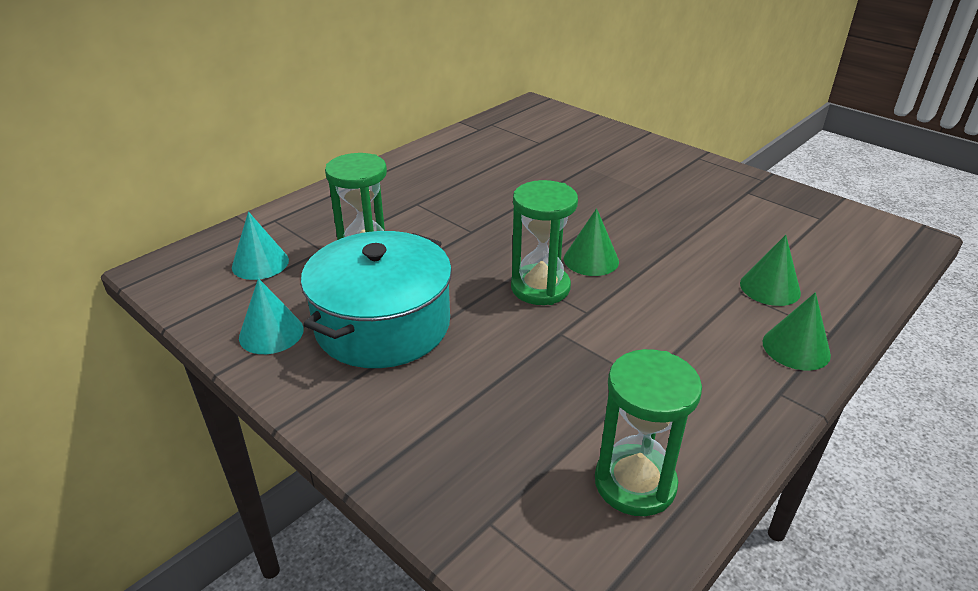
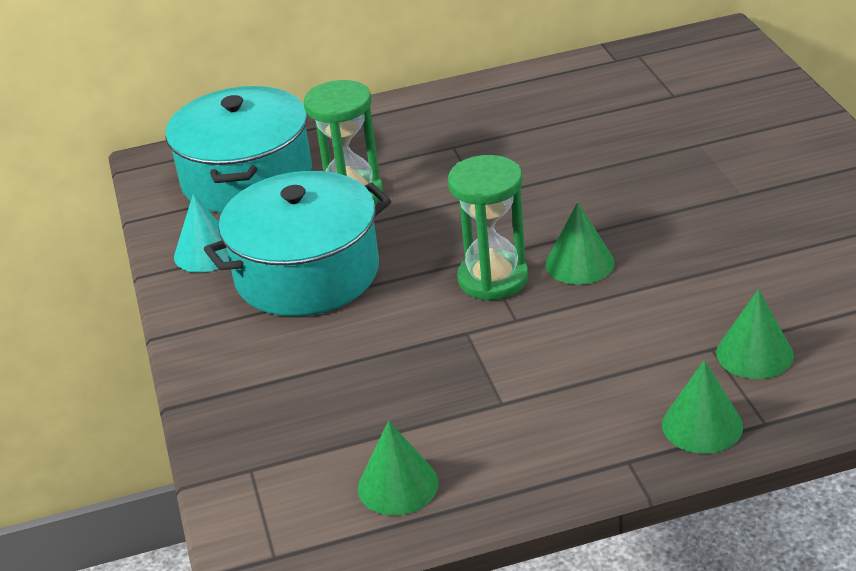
camera: 35 degrees right, 0 degrees up
(260, 263) = (247, 178): turquoise cone -> turquoise pot
(635, 483) = (398, 485): green hourglass -> green cone

